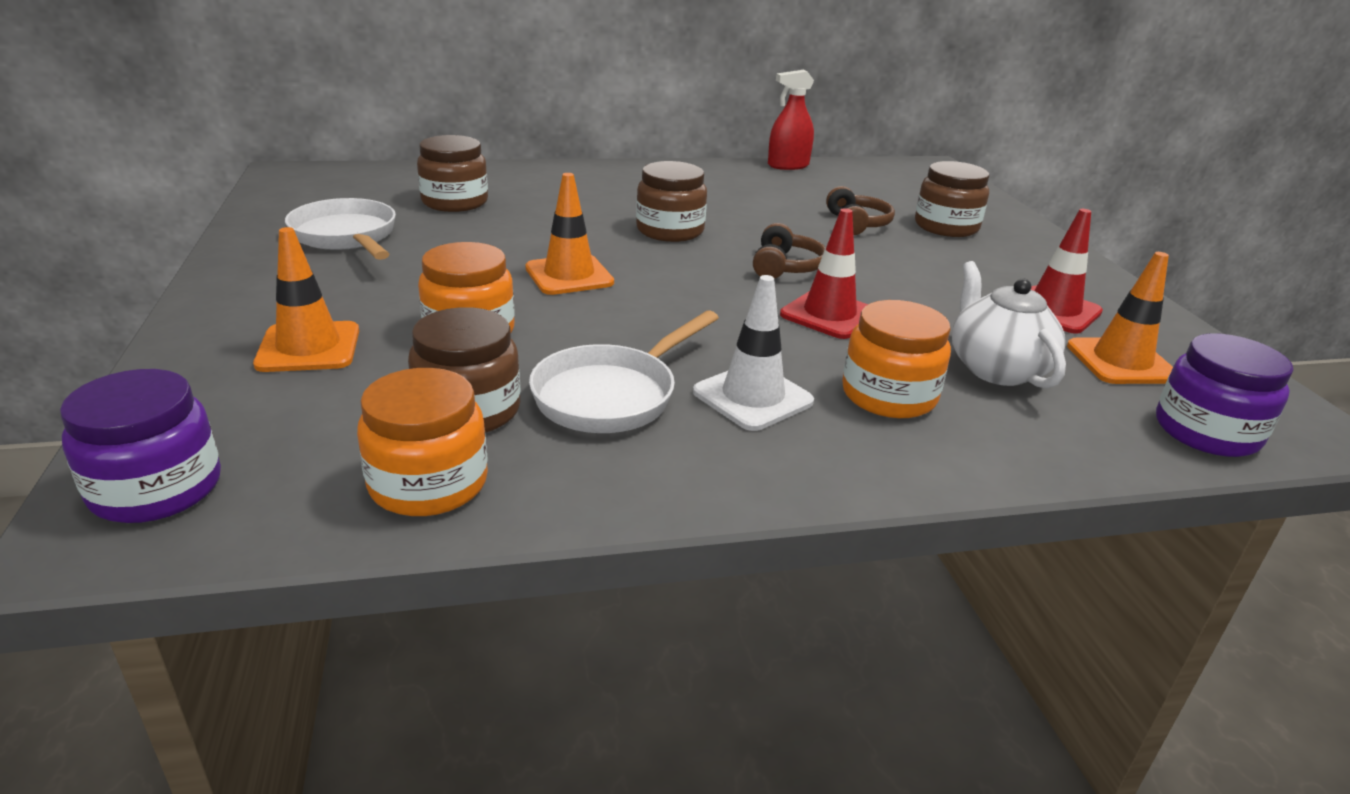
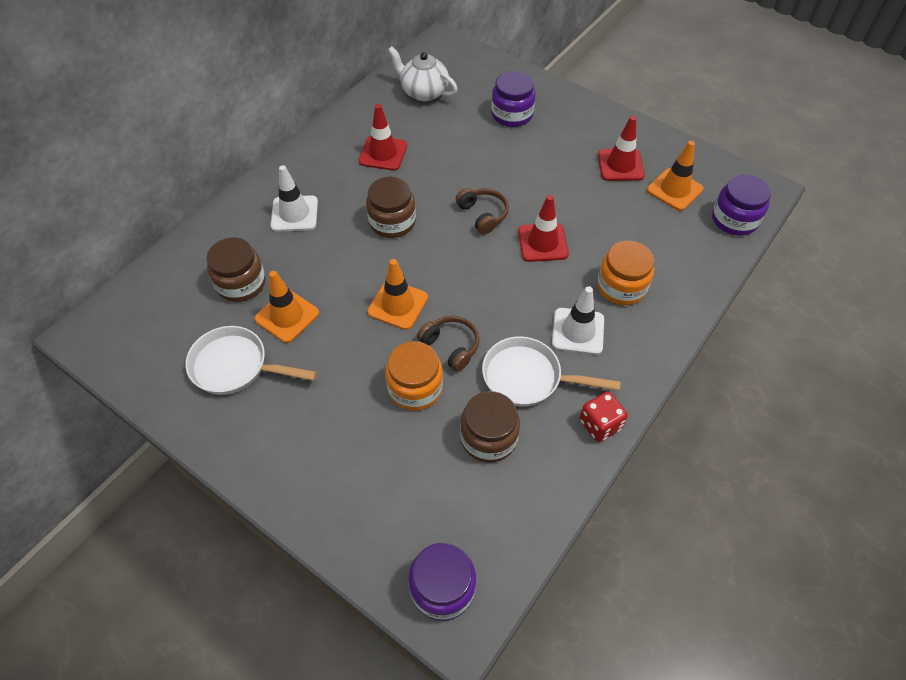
camera: 40 degrees left, 25 degrees up
(309, 347) = (363, 463): orange traffic cone -> orange traffic cone (287, 316)
(428, 483) = (532, 489): orange jar -> none
(583, 190) = (294, 214): none -> white traffic cone
(612, 395) = (528, 378): white pan -> white pan turned 105 degrees clockwise
(632, 489) = (600, 425): none -> red dice
(741, 195) = (383, 153): none -> red traffic cone
(788, 165) = (368, 97): red spray bottle -> none
(856, 224) = (470, 143): brown headphones -> brown headphones (451, 346)
(946, 227) = (512, 114): brown jar -> purple jar
(996, 369) = (639, 233): white teapot -> white teapot (423, 92)

